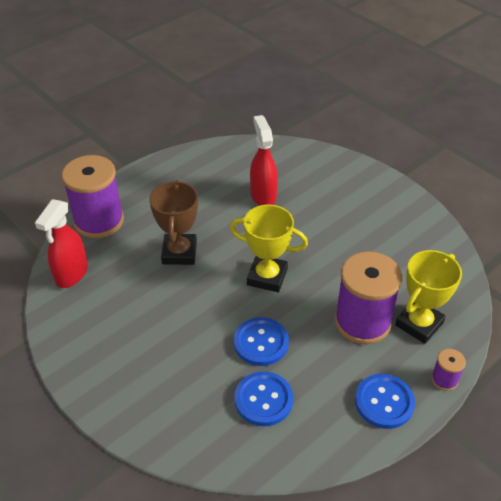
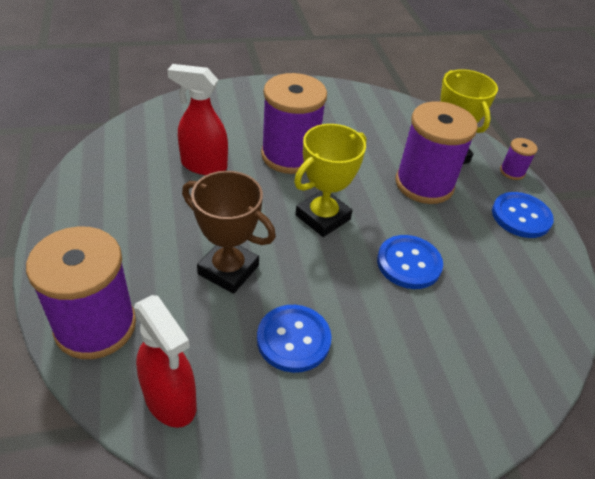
camera: 65 degrees left, 0 degrees up
(263, 400) = (483, 295): blue button -> blue button (293, 339)
(317, 232) = (290, 156): none -> purple spool

